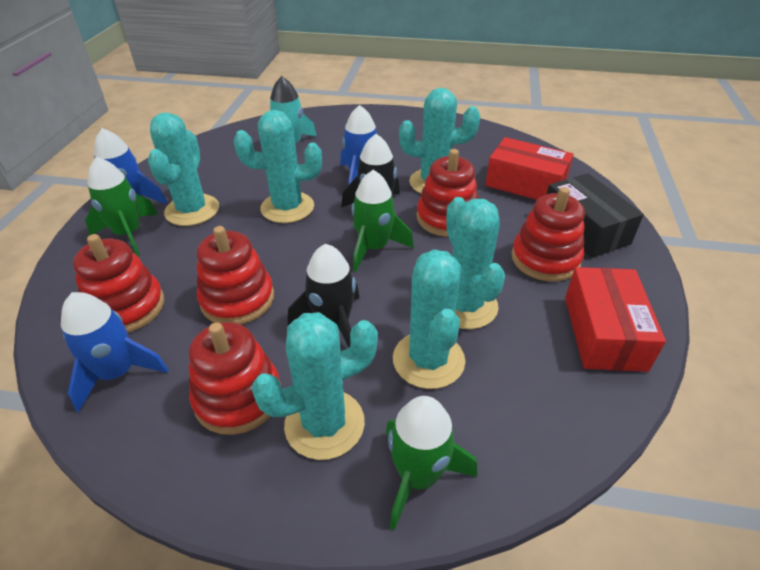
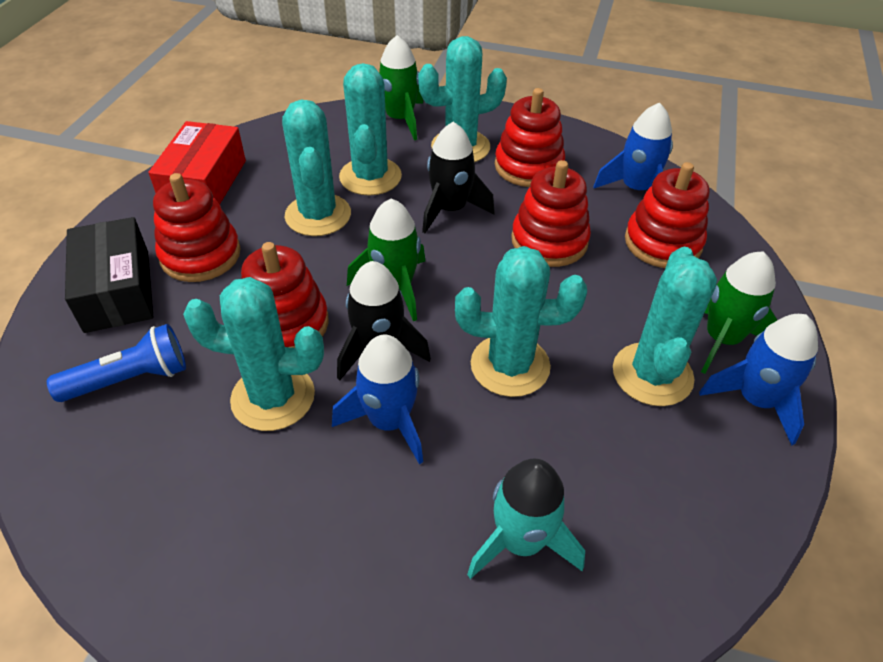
camera: 175 degrees left, 5 degrees up
(525, 184) = (130, 379): red box -> blue flashlight

